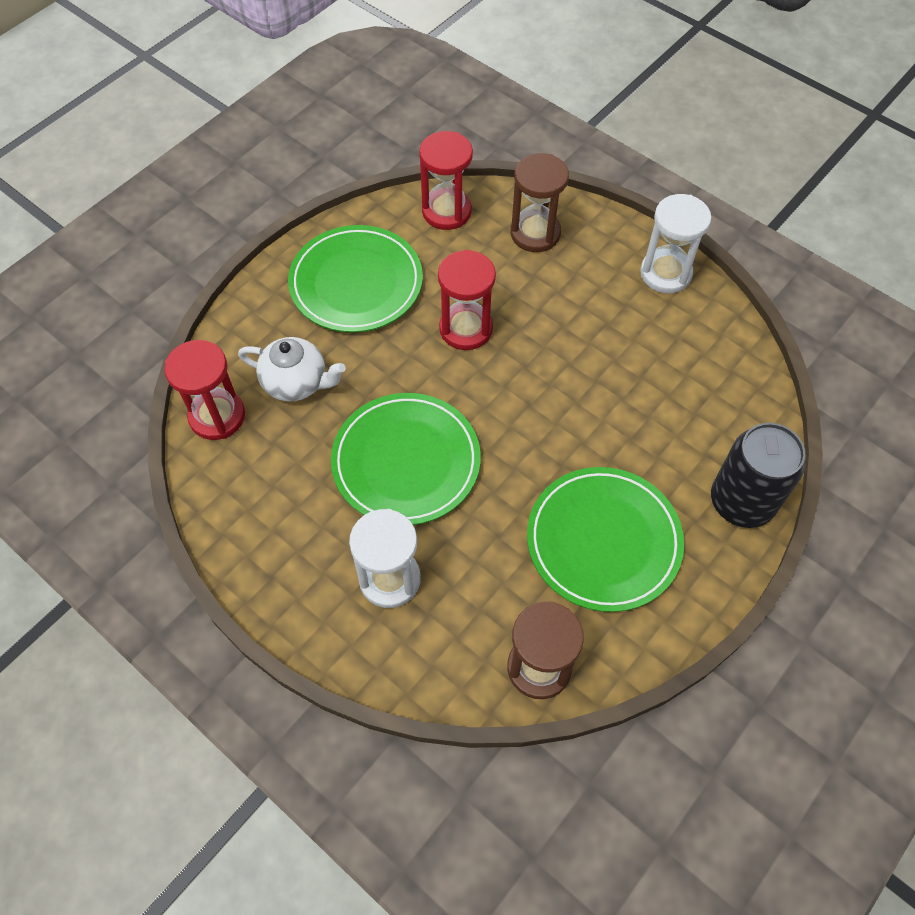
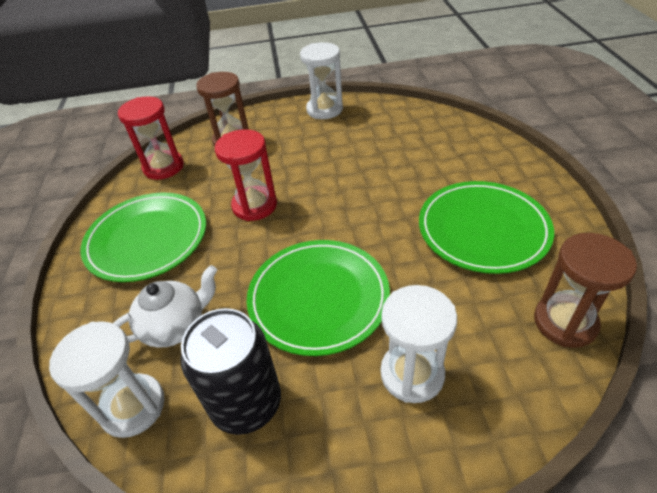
camera: 45 degrees left, 15 degrees down
(217, 416) = (133, 406): red hourglass -> white hourglass
(741, 502) = (505, 158): black can -> black can (246, 403)

